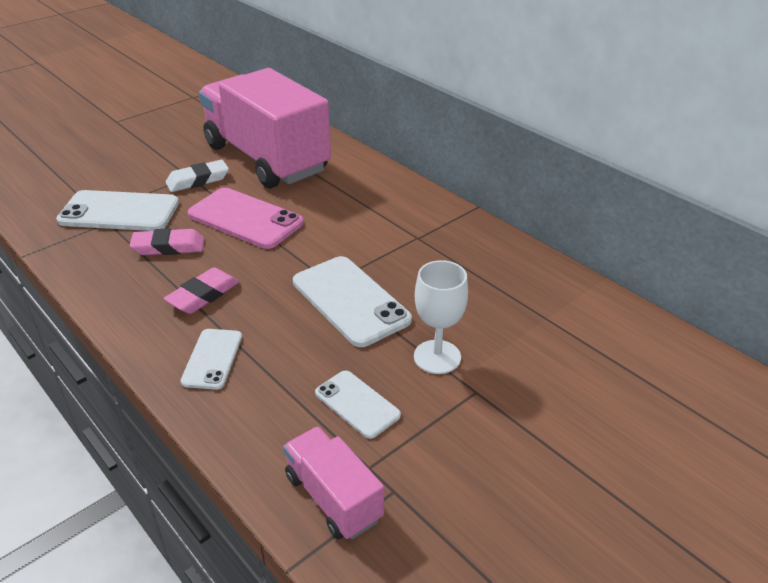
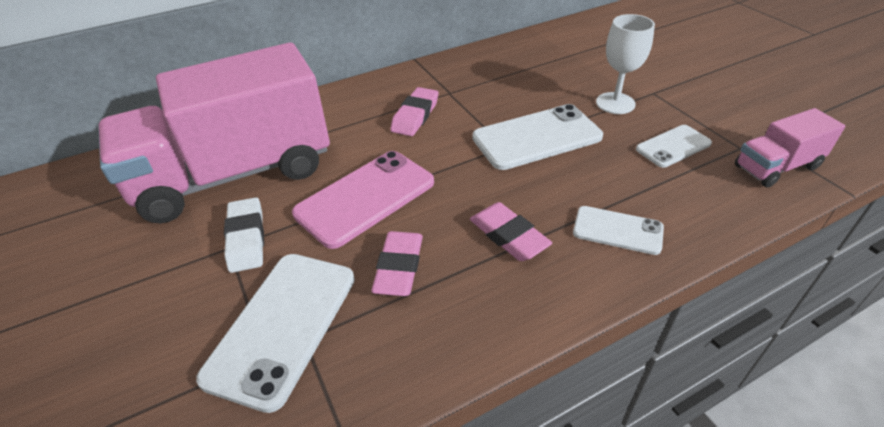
camera: 75 degrees left, 5 degrees up
(368, 223) = (415, 116): none -> pink eraser

